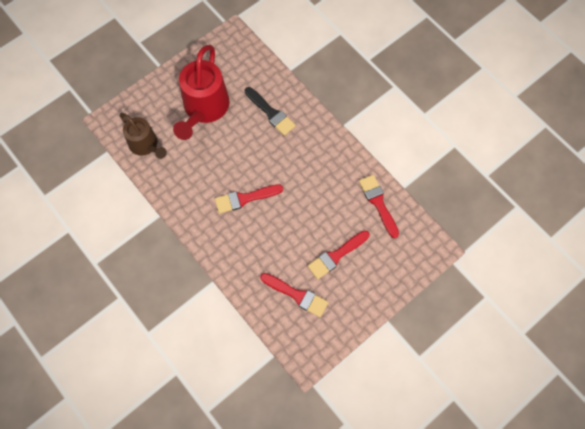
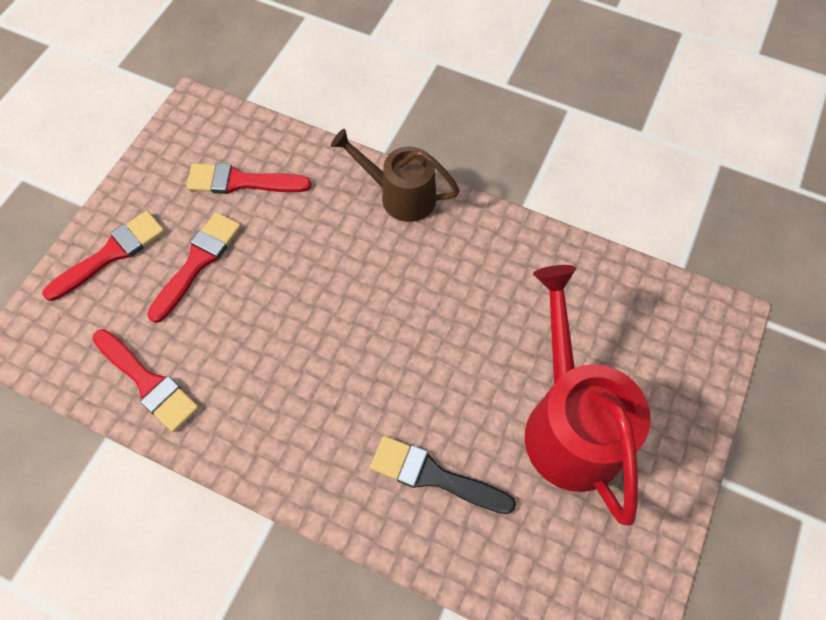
camera: 155 degrees right, 5 degrees down
(146, 145) = (625, 305): brown watering can -> brown watering can (400, 195)
(245, 198) = (397, 288): red brush -> red brush (111, 254)

